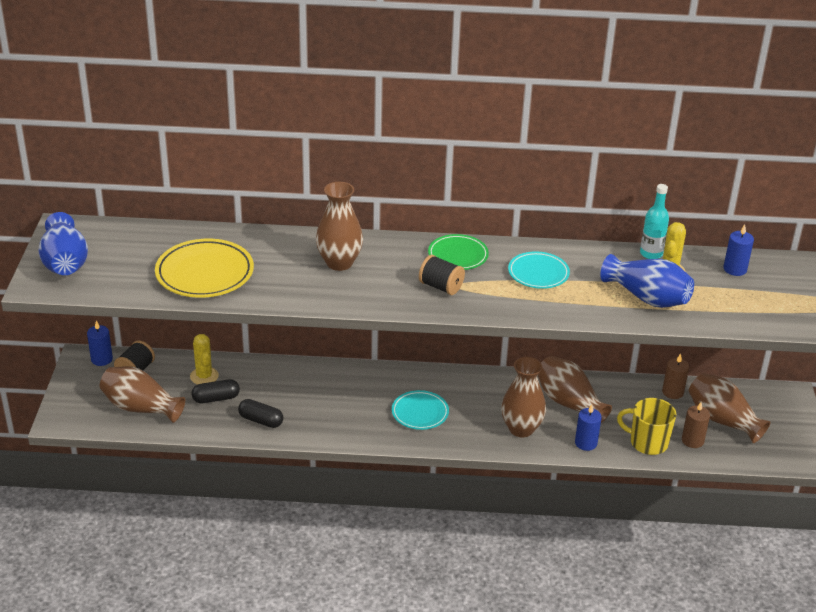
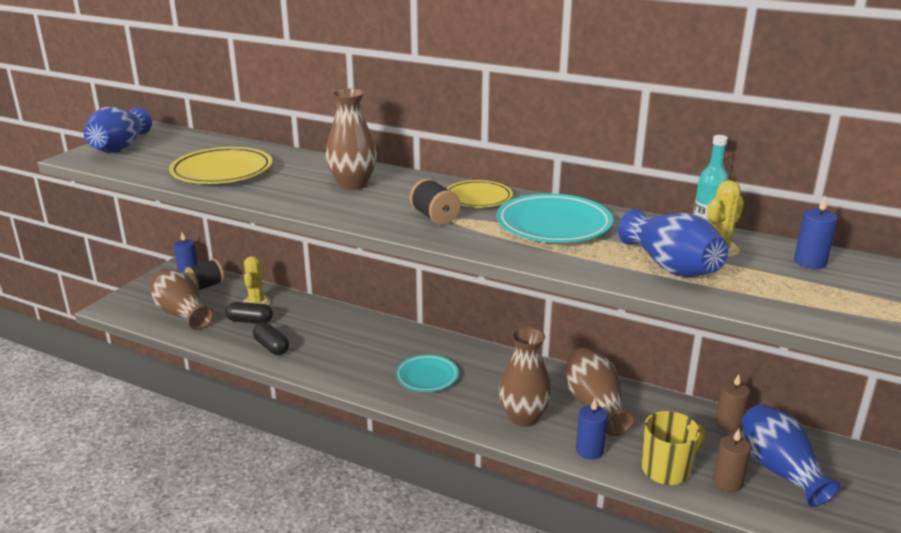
camera: 25 degrees right, 10 degrees down
(458, 255) = (478, 198): green plate -> yellow plate
(538, 273) = (553, 225): turquoise plate -> turquoise plate, size x1.57
(647, 442) = (667, 469): yellow mug -> yellow mug turned 105 degrees clockwise
(722, 420) = (780, 470): brown vase -> blue vase

